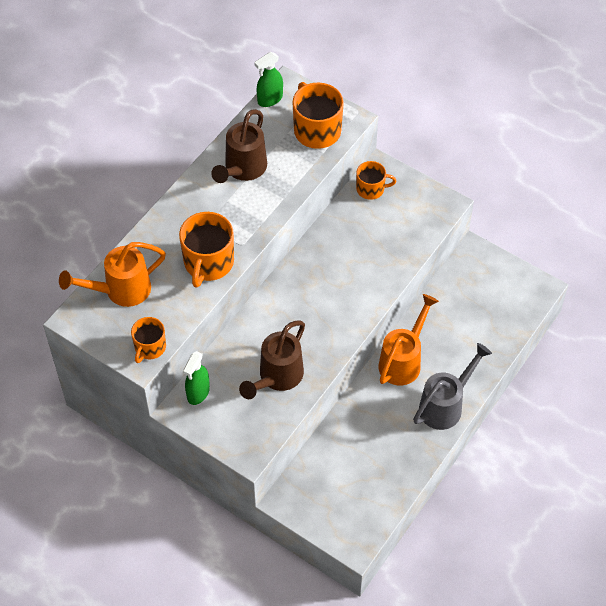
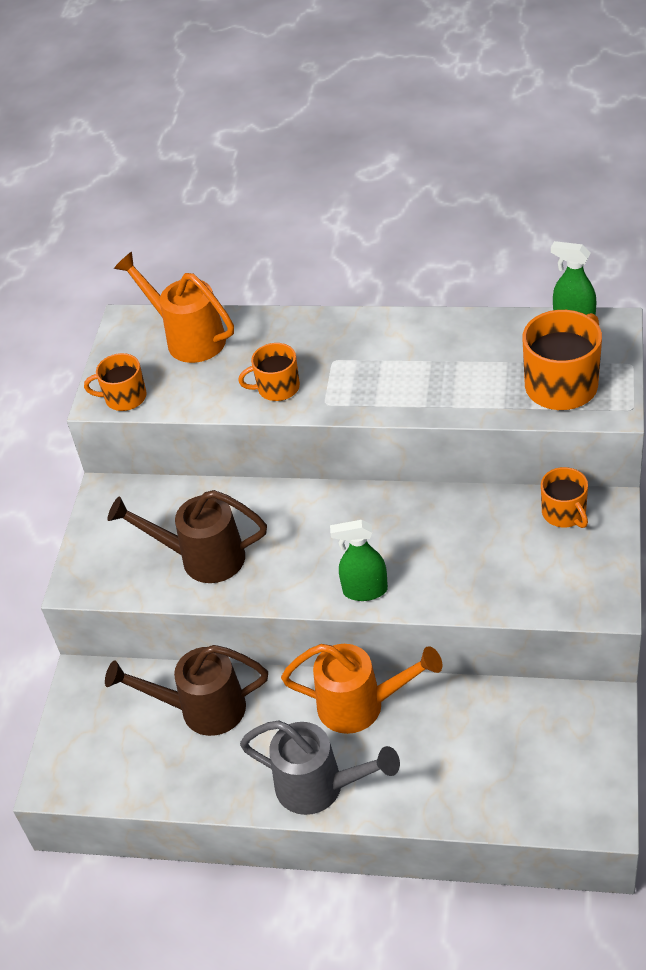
camera: 70 degrees right, 10 degrees down
(198, 393) = (138, 497): green spray bottle -> green spray bottle (364, 590)
(208, 262) = (277, 388): orange mug -> orange mug, size x0.60
(243, 169) = (441, 350): brown watering can -> brown watering can (202, 709)

